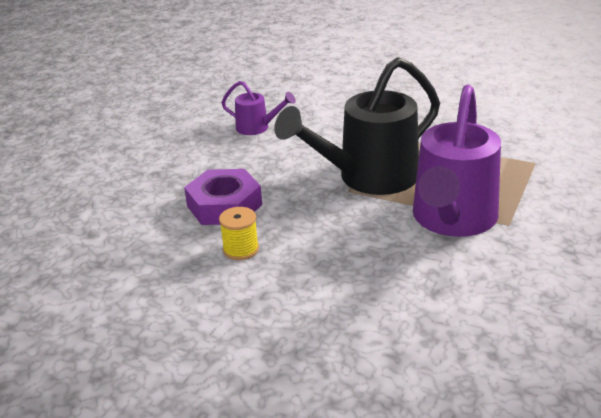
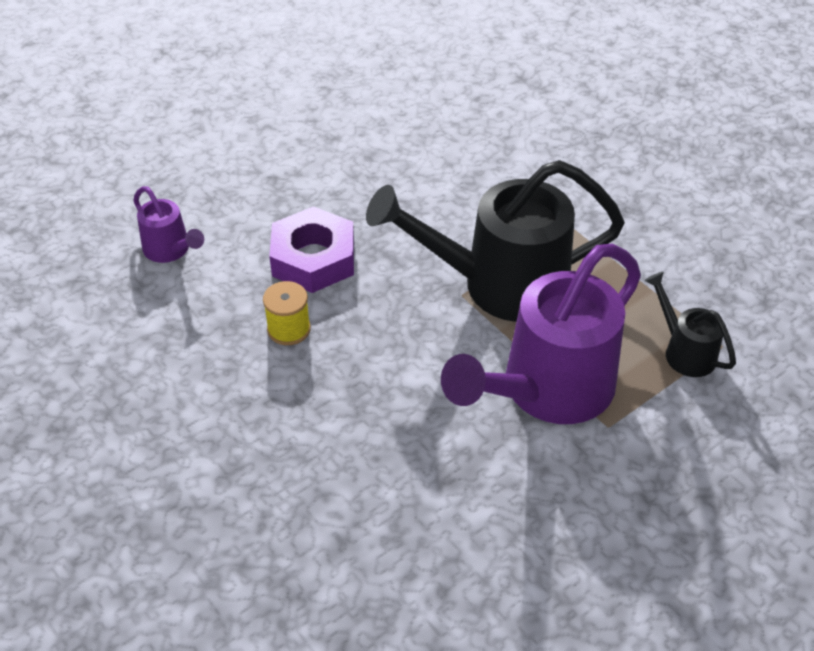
camera: 25 degrees right, 15 degrees up
(257, 128) = (429, 152): purple watering can -> purple watering can (170, 250)
(516, 172) = (684, 351): none -> black watering can

